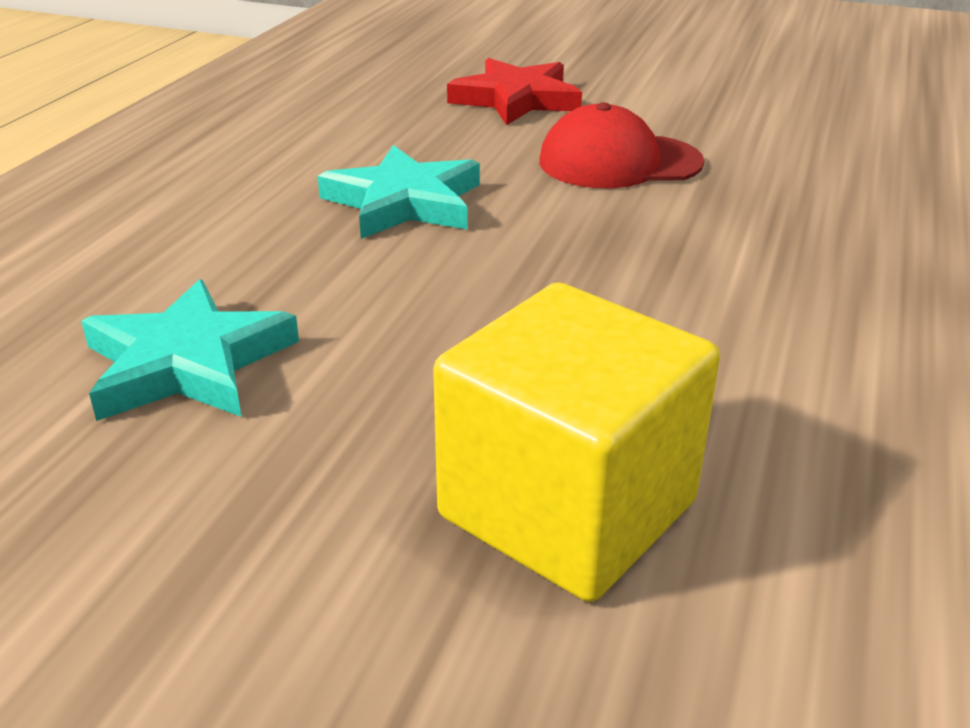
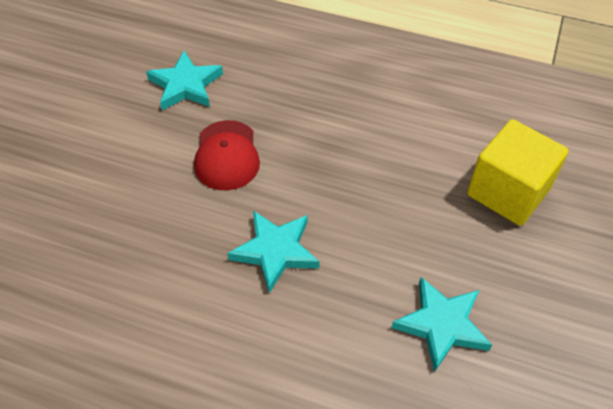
camera: 90 degrees left, 20 degrees up
(516, 99) = (123, 198): red star -> none
(780, 128) = (185, 85): none -> turquoise star

